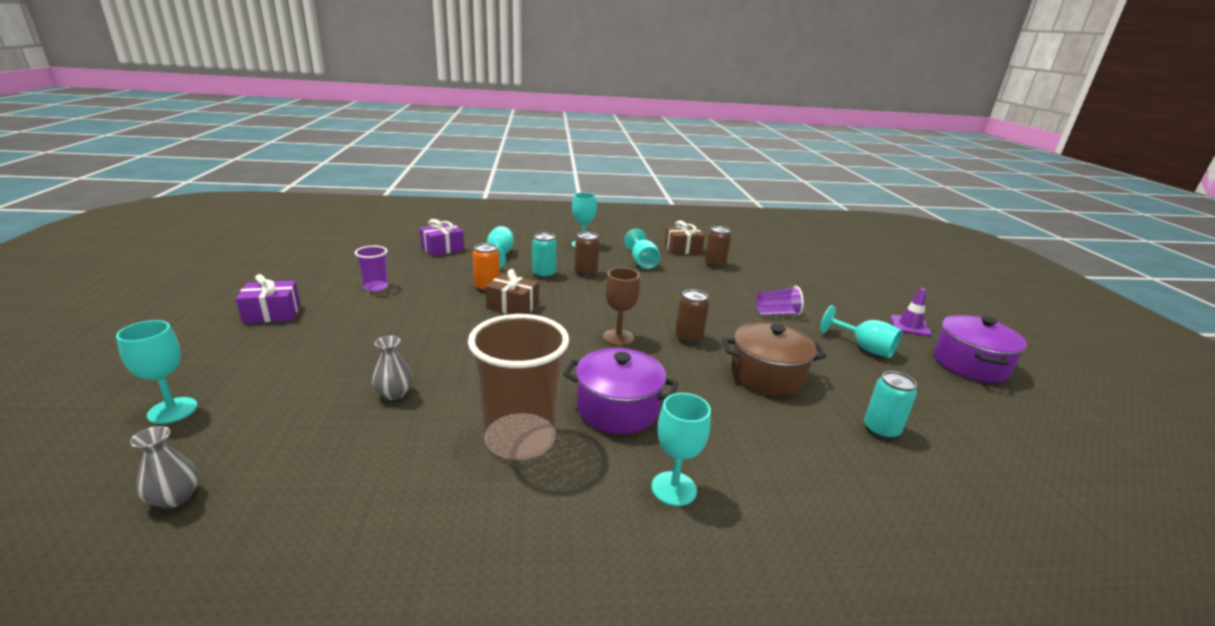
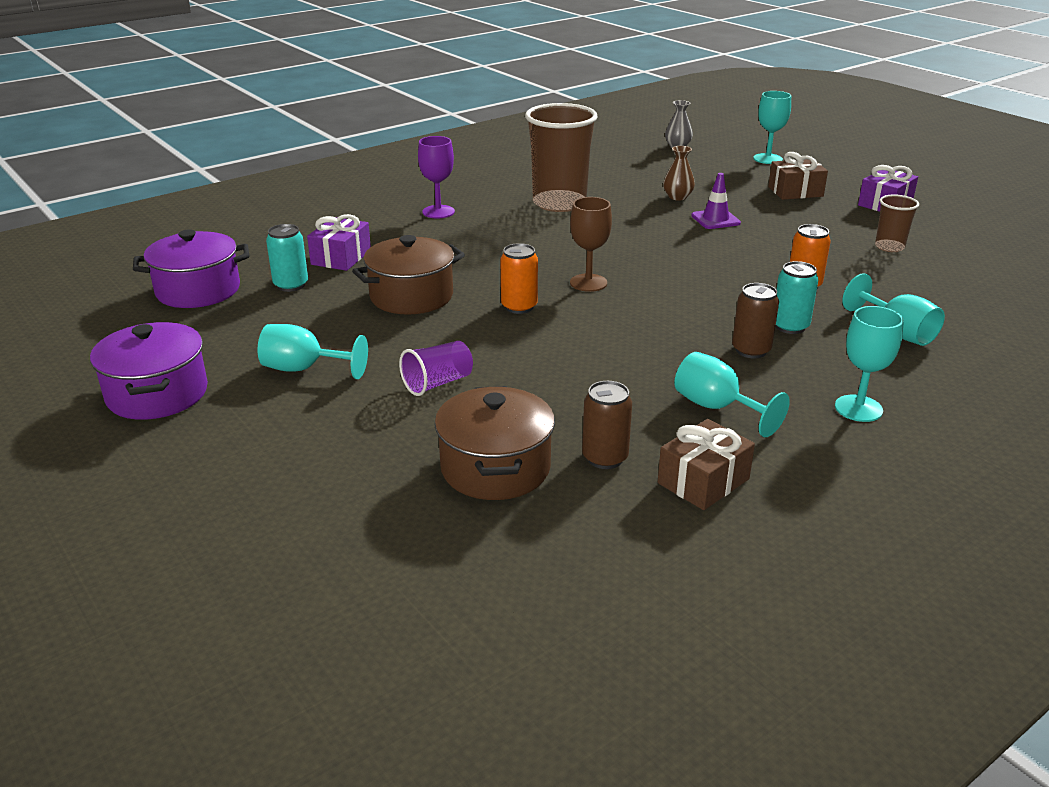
camera: 150 degrees right, 5 degrees up
(376, 287) = (889, 247): purple cup -> brown cup
(394, 393) = (677, 197): grey vase -> brown vase
(442, 248) = (978, 314): purple gift -> purple gift (341, 257)
(512, 306) = (736, 276): brown gift -> brown gift (795, 191)
(617, 409) = (518, 234): purple pot -> purple pot (198, 290)
(673, 488) = (438, 212): turquoise goblet -> purple goblet
(688, 338) = (519, 307): brown can -> orange can
(767, 275) = (495, 468): none -> brown pot
(910, 326) = (226, 437): purple traffic cone -> purple traffic cone (715, 219)

